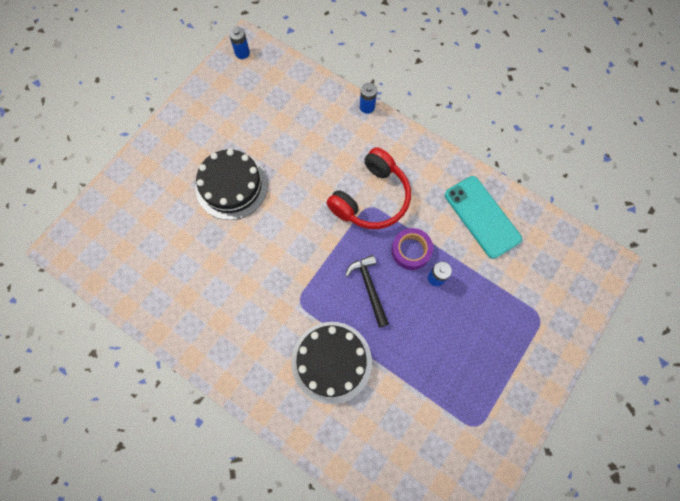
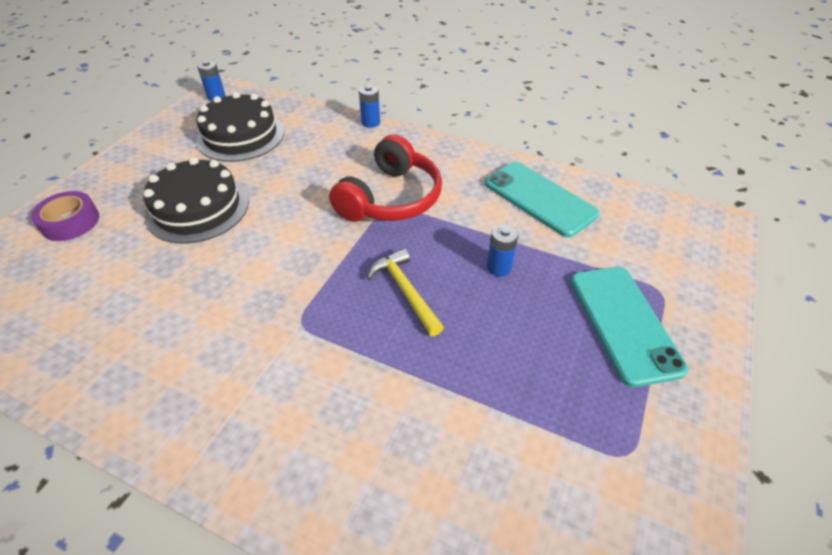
camera: 10 degrees left, 25 degrees down
(331, 362) = (361, 396): black cake -> black cake (240, 136)
(369, 287) = (405, 291): black hammer -> yellow hammer
(411, 250) = (456, 243): purple tape -> purple tape (70, 222)
(506, 338) = (624, 323): none -> turquoise phone

